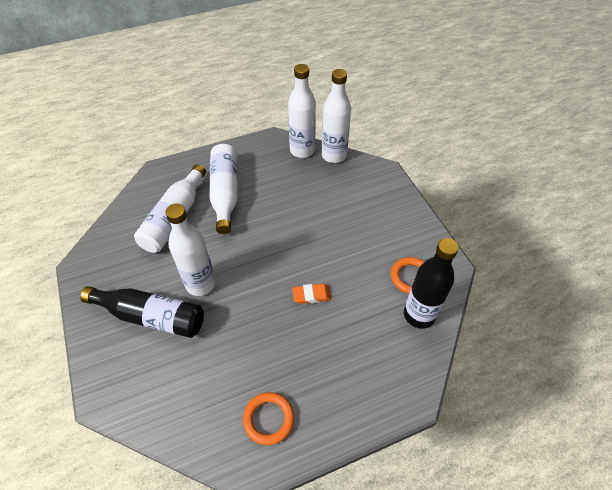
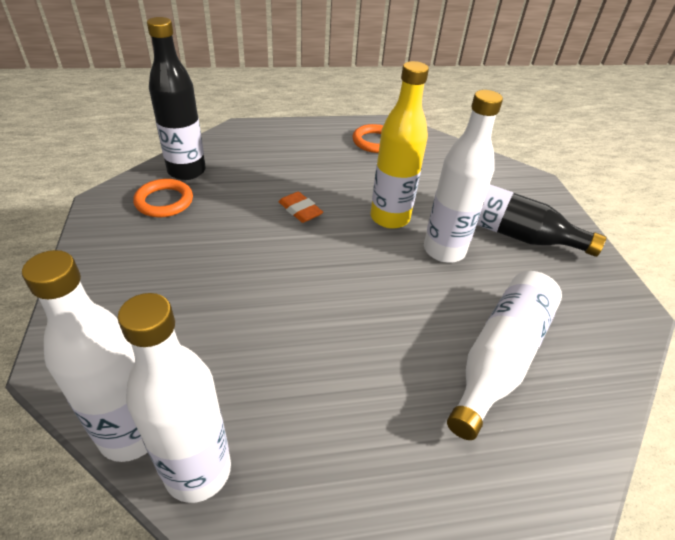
camera: 170 degrees left, 10 degrees down
(225, 193) = (403, 389): white bottle -> none
(242, 306) = (390, 218): none -> yellow bottle
(311, 295) = (300, 210): orange eraser -> orange eraser turned 45 degrees clockwise

